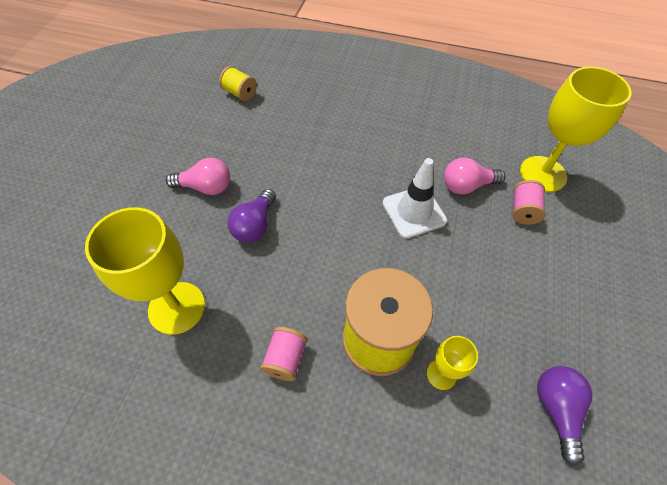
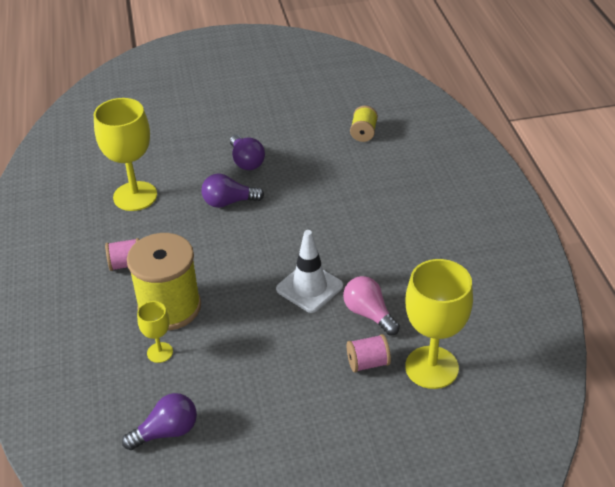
camera: 65 degrees right, 15 degrees down
(205, 187) = (246, 161): pink light bulb -> purple light bulb

